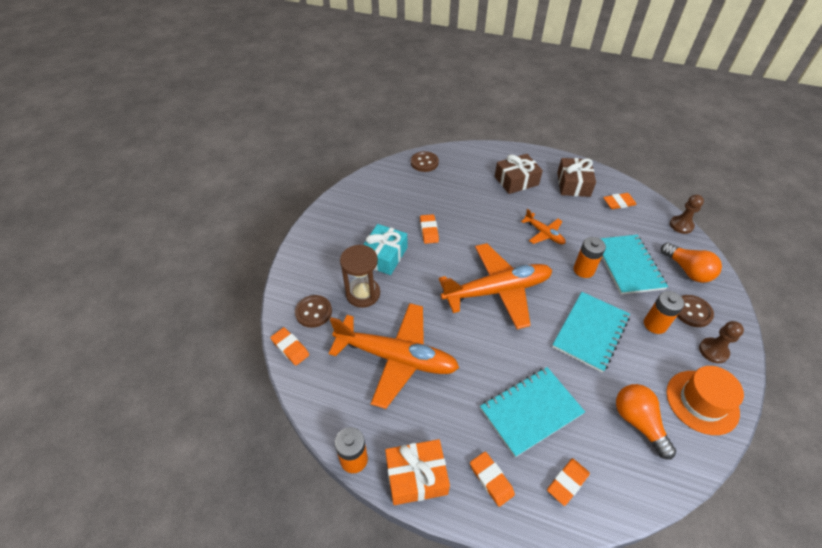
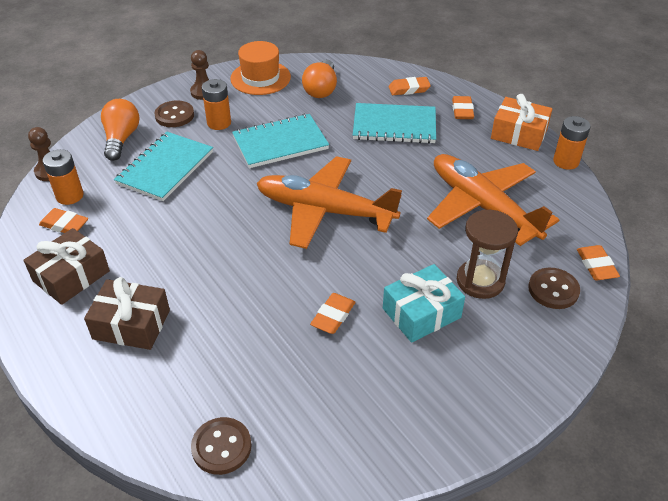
camera: 145 degrees left, 5 degrees down
(544, 233) = (199, 238): orange plane -> none
(583, 270) = (213, 185): orange battery -> orange battery (70, 196)

